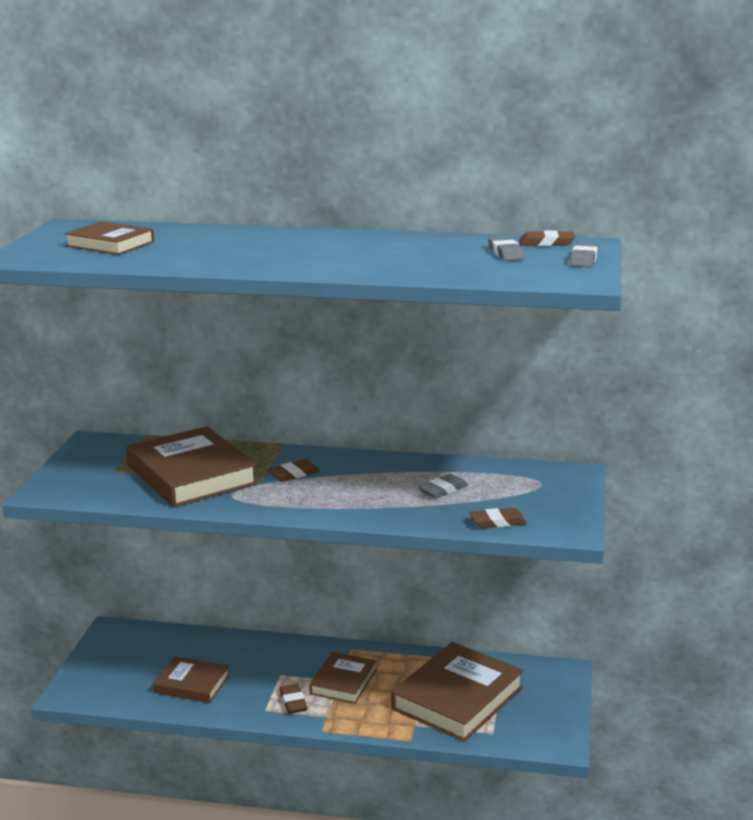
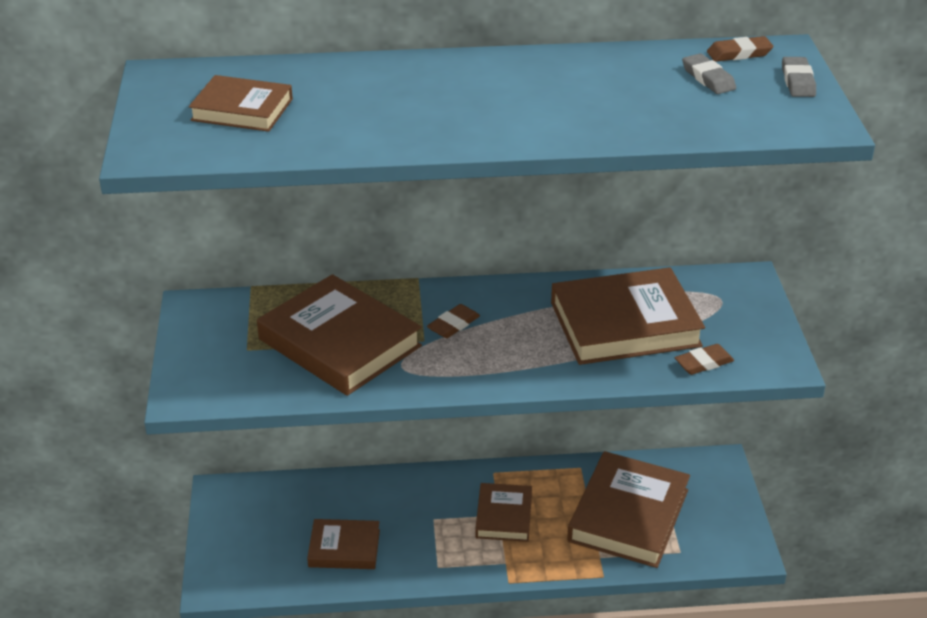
camera: 15 degrees left, 15 degrees up
(293, 702) = (462, 551): brown eraser -> none
(443, 490) = (625, 324): grey eraser -> brown book

